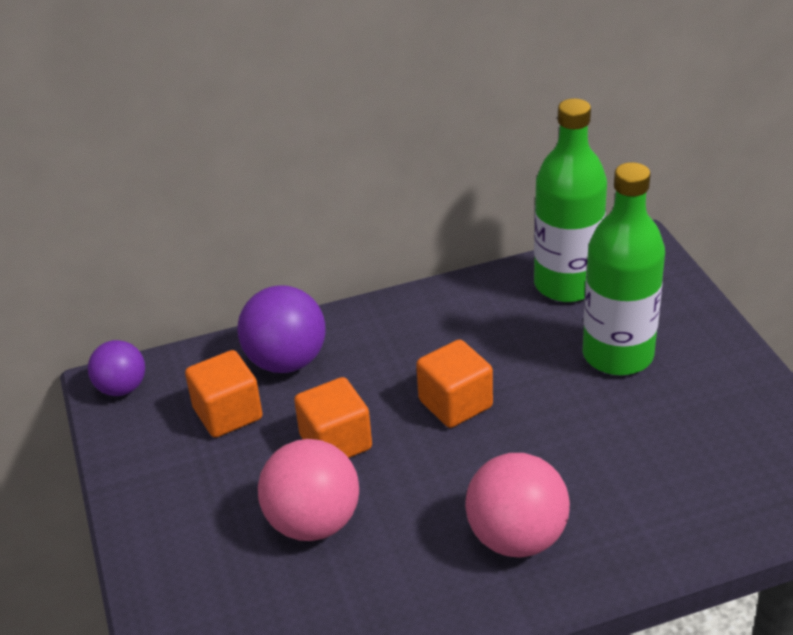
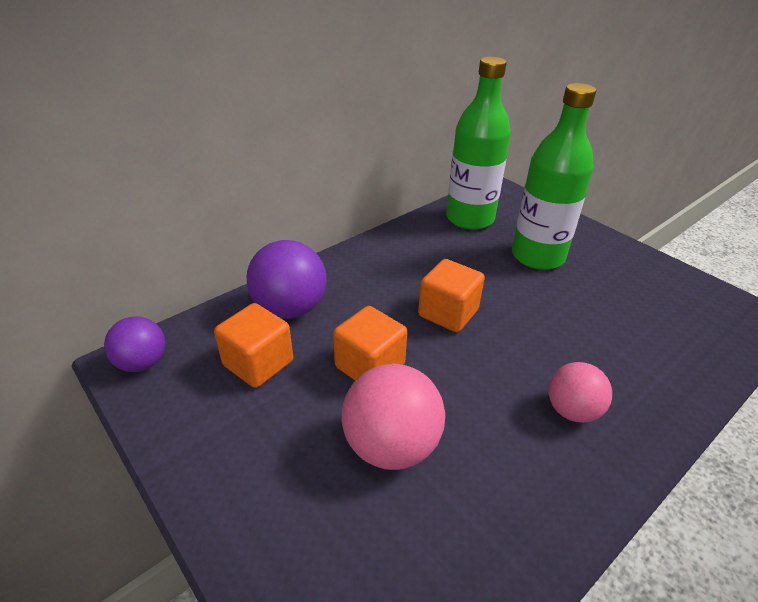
camera: 25 degrees left, 0 degrees up
(517, 538) = (572, 410): pink ball -> pink ball, size x0.64

